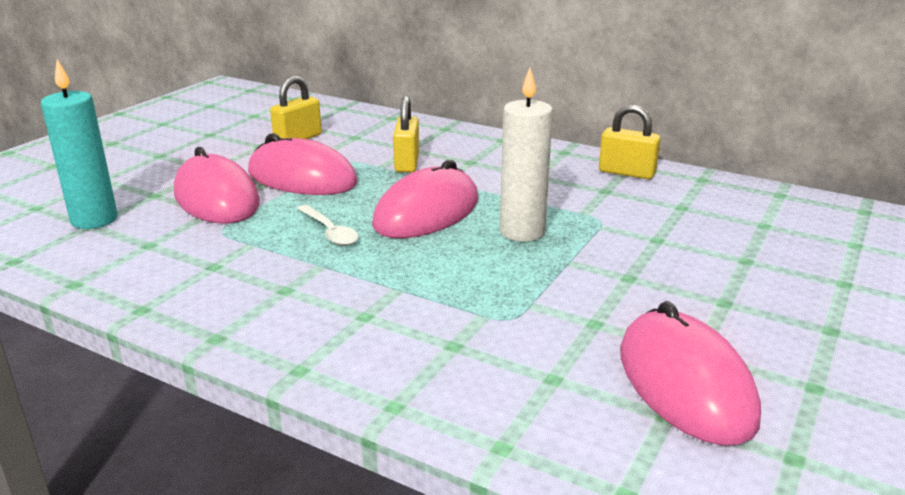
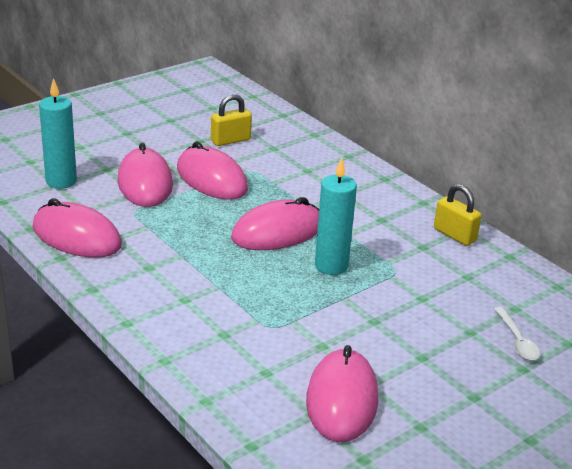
camera: 20 degrees right, 5 degrees up
(153, 277) = (76, 236): none -> pink mouse
(329, 232) = (202, 231): white spoon -> white spoon (517, 340)
(407, 163) = (295, 183): yellow padlock -> none
(522, 232) = (331, 266): white candle -> turquoise candle

